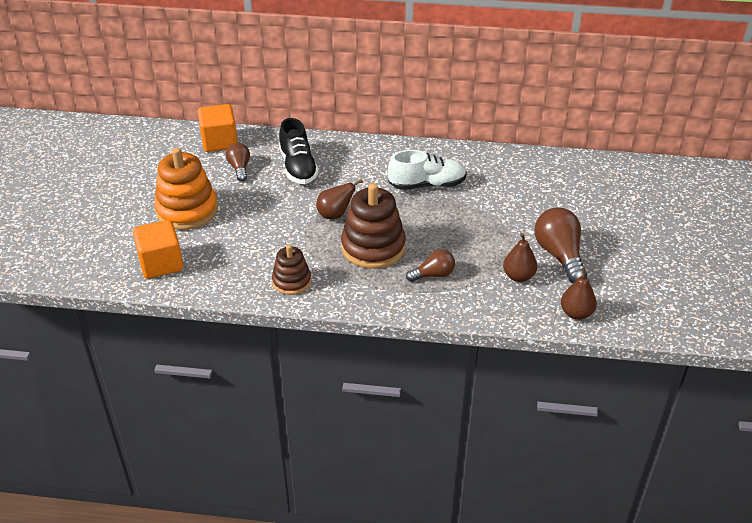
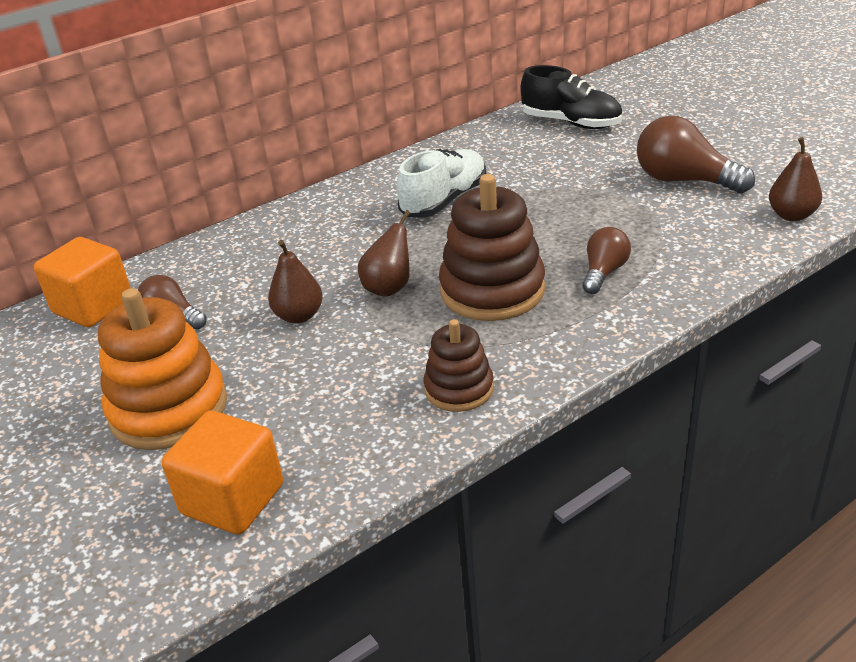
camera: 40 degrees left, 5 degrees down
(298, 167) = (257, 271): black shoe -> black shoe (571, 123)
(518, 276) = (684, 220): brown pear -> brown pear (299, 316)

